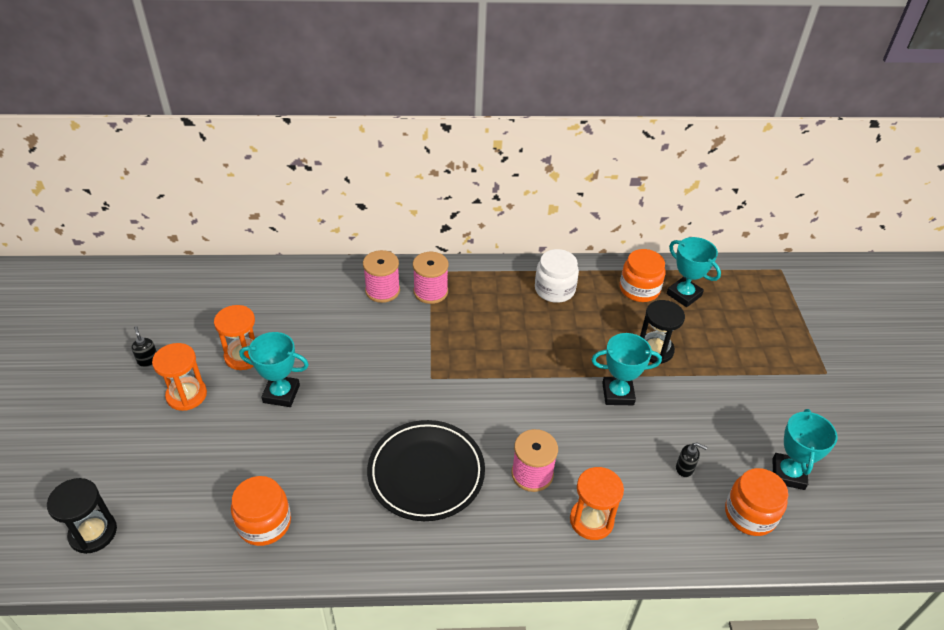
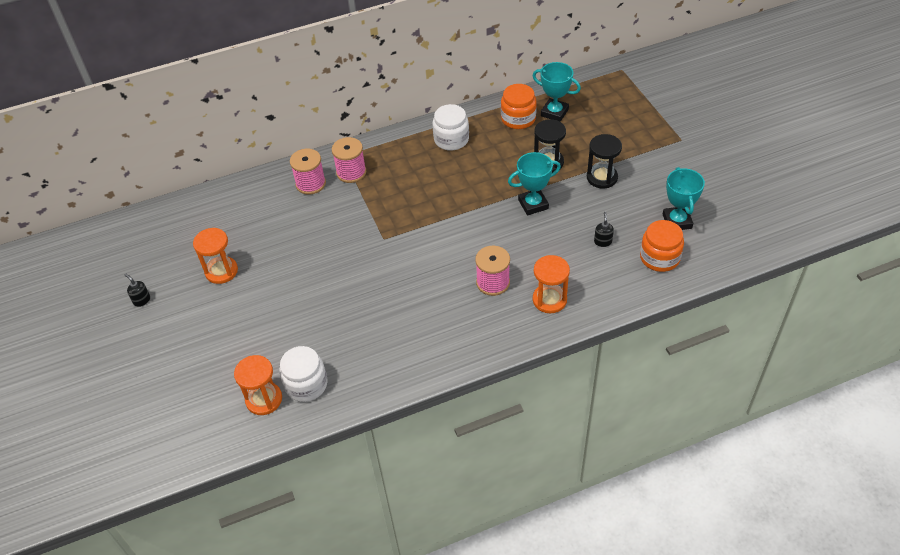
camera: 15 degrees left, 5 degrees up
(93, 533) = (174, 437): black hourglass -> black hourglass (602, 177)
(186, 395) = (191, 316): orange hourglass -> orange hourglass (264, 399)
(264, 523) = (306, 384): orange jar -> white jar
(281, 394) = (269, 289): turquoise trophy -> none
(426, 473) = (413, 308): black plate -> none
(685, 468) = (602, 242): black soap dispenser -> black soap dispenser turned 90 degrees counterclockwise

